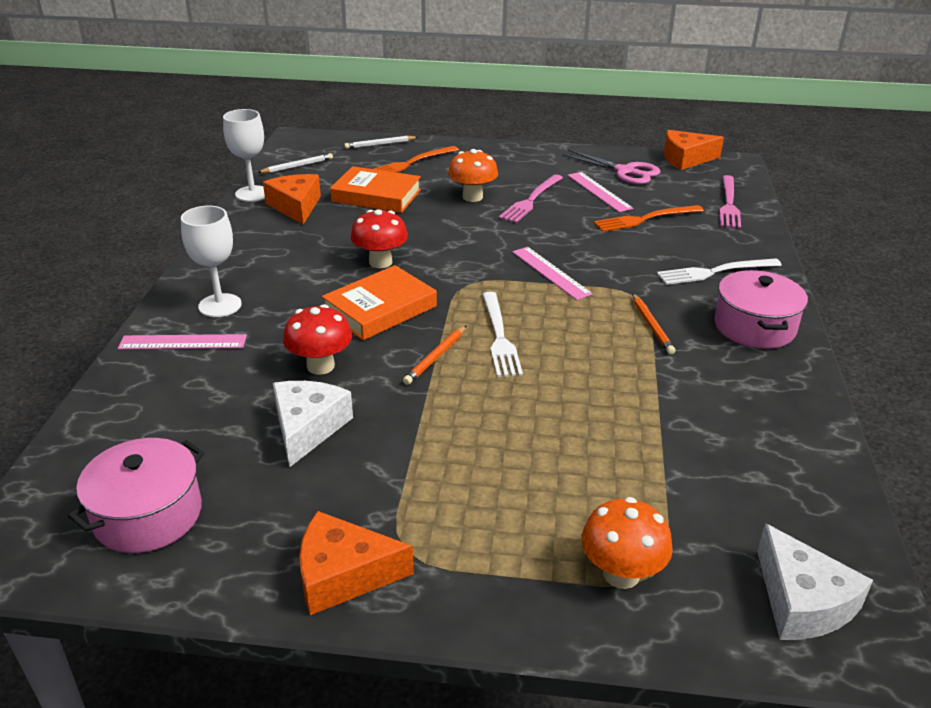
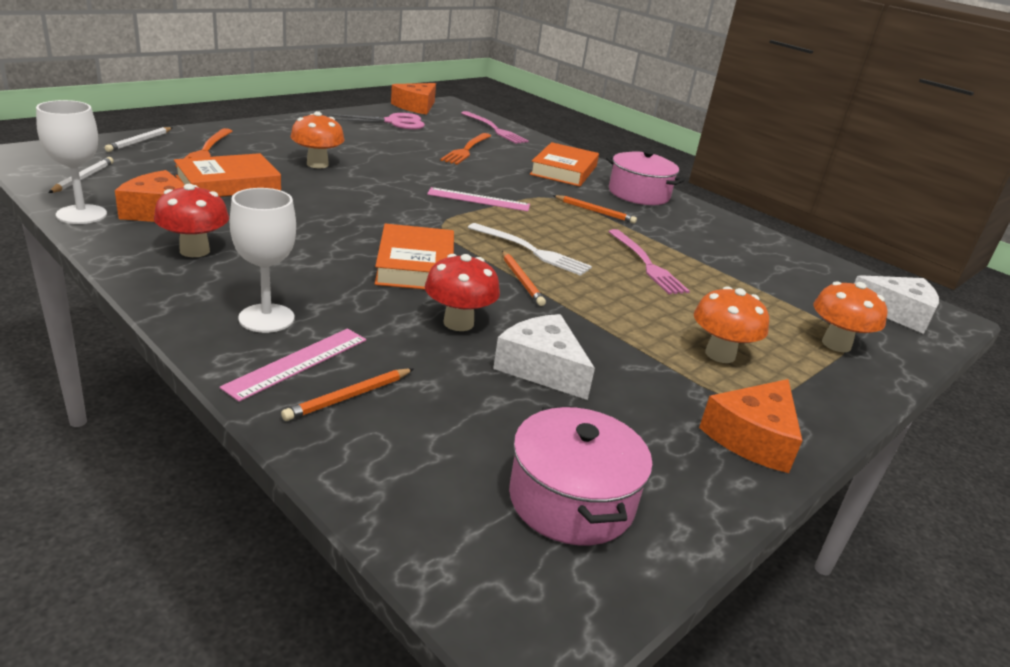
camera: 55 degrees left, 5 degrees down
(167, 377) = (348, 397): none -> orange pencil
(380, 262) = (342, 232): red mushroom -> red mushroom (194, 251)
(470, 505) = (720, 354): none -> orange mushroom
(531, 200) = (367, 156): pink fork -> pink fork (646, 264)
(599, 192) = (403, 139): pink ruler -> none
(714, 272) = (564, 170): white fork -> orange book

